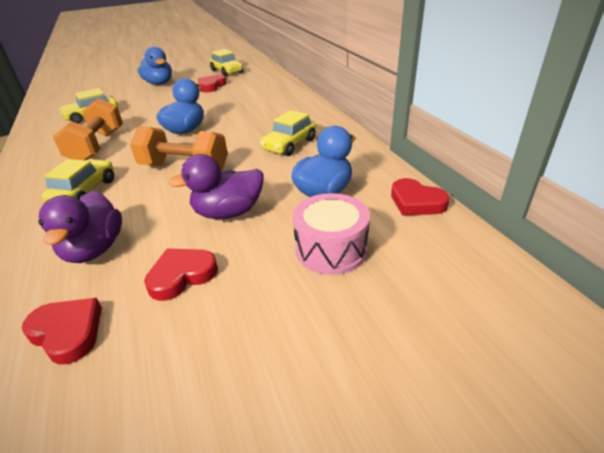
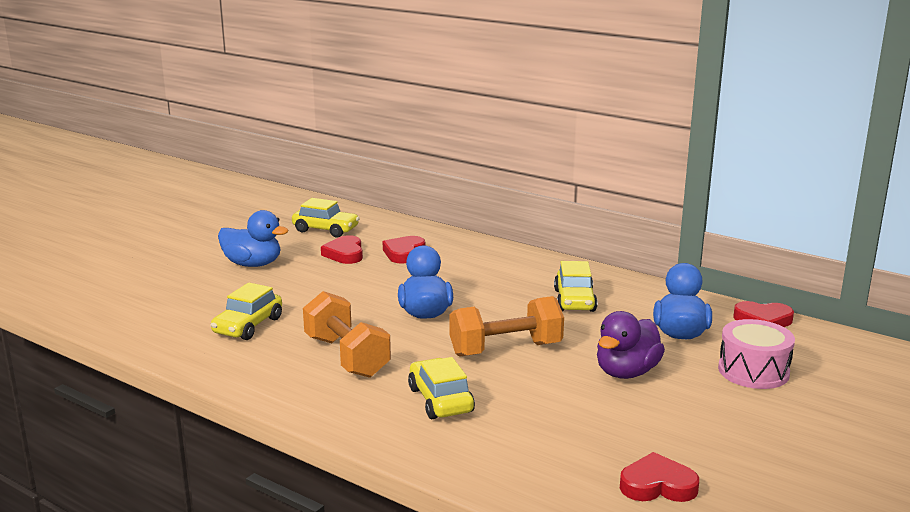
camera: 35 degrees left, 15 degrees down
(94, 249) = (560, 435): purple duck -> none
(182, 276) = (674, 425): red heart -> red heart (404, 253)

